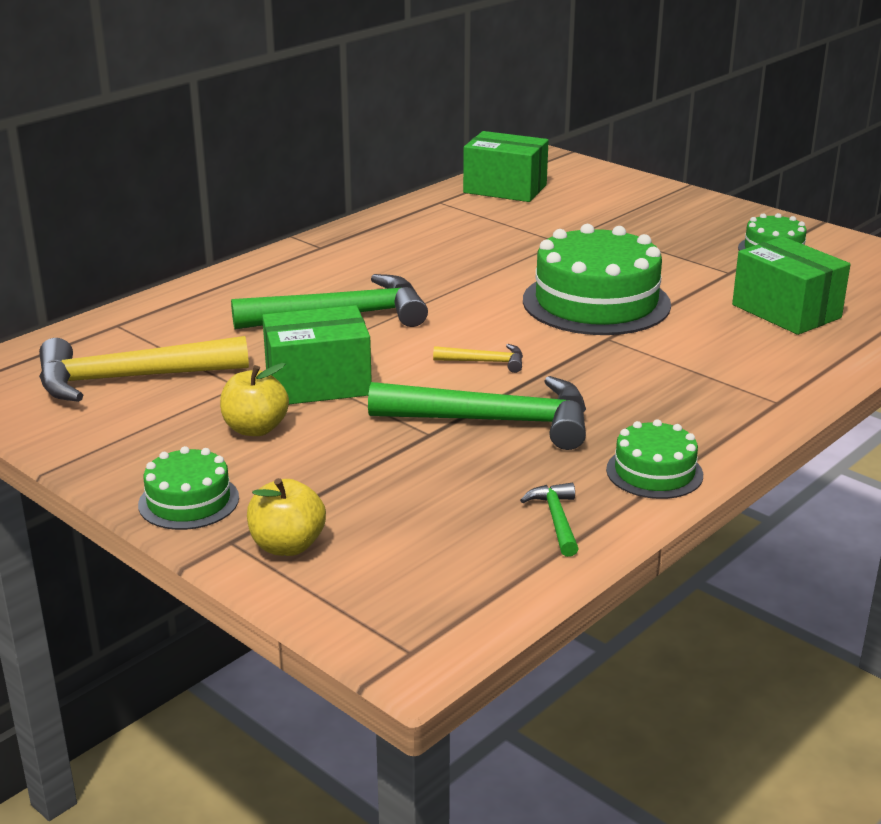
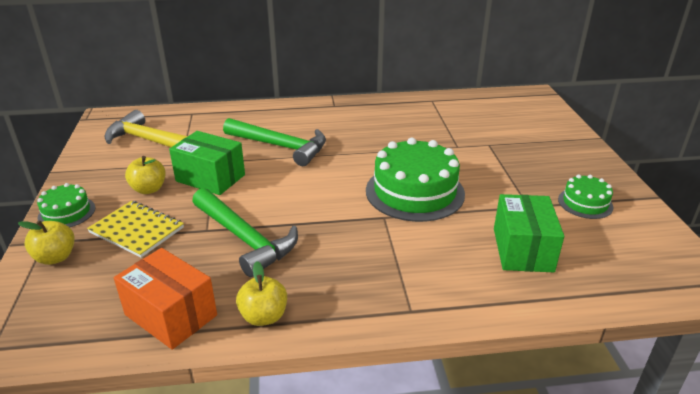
camera: 40 degrees right, 5 degrees up
(338, 473) = (137, 230): none -> yellow notebook
(485, 362) = (299, 202): yellow hammer -> none
(505, 189) = (479, 104): green box -> none
(556, 519) = (171, 315): green hammer -> orange box
(654, 472) = (264, 316): green cake -> yellow apple

